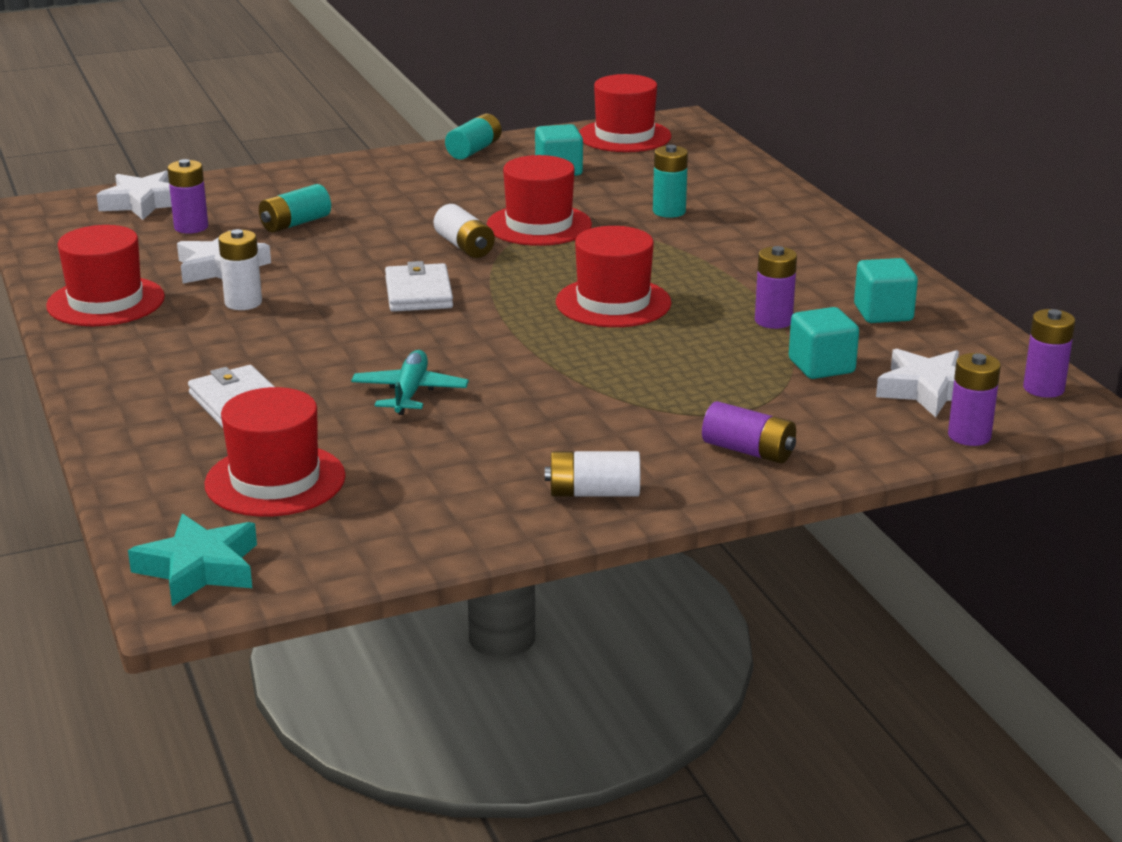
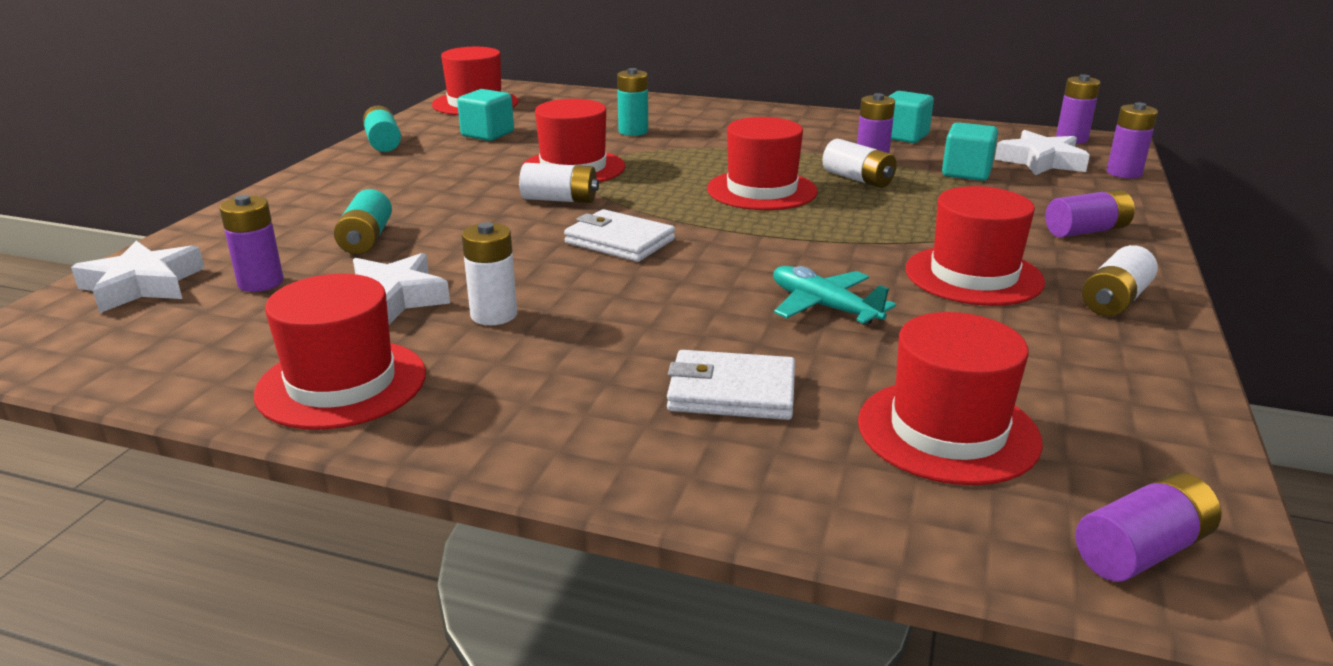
camera: 50 degrees left, 0 degrees up
(199, 568) = (1141, 551): turquoise star -> purple battery
(557, 429) = (973, 276): none -> red hat
(713, 328) = (857, 179): none -> white battery

